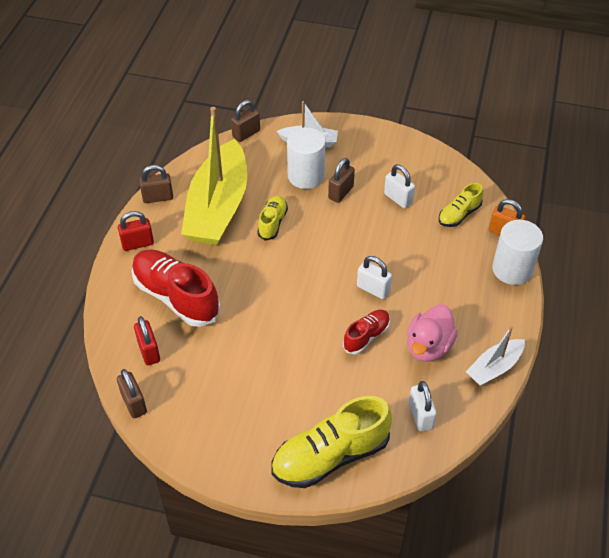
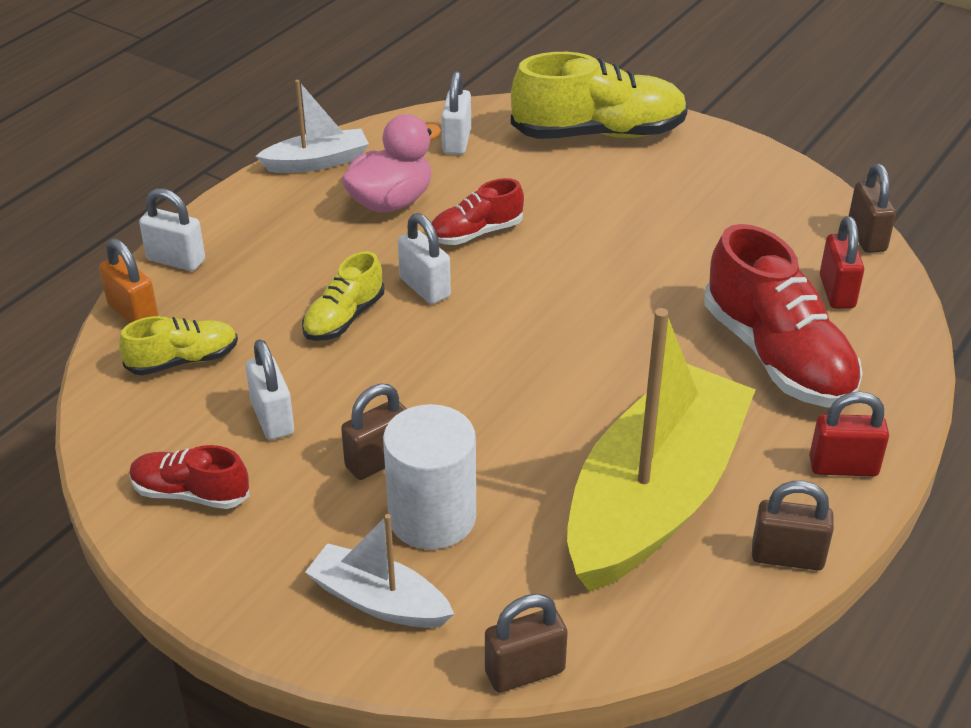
camera: 160 degrees left, 10 degrees down
(272, 223) = (550, 437): yellow shoe -> yellow shoe (344, 318)
(407, 160) = (190, 493): none -> red shoe
(512, 269) = (176, 260): white cylinder -> white padlock

